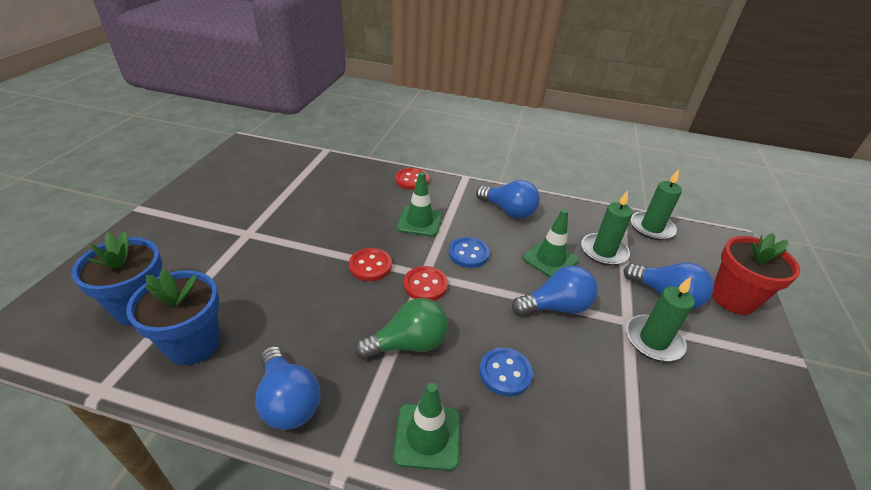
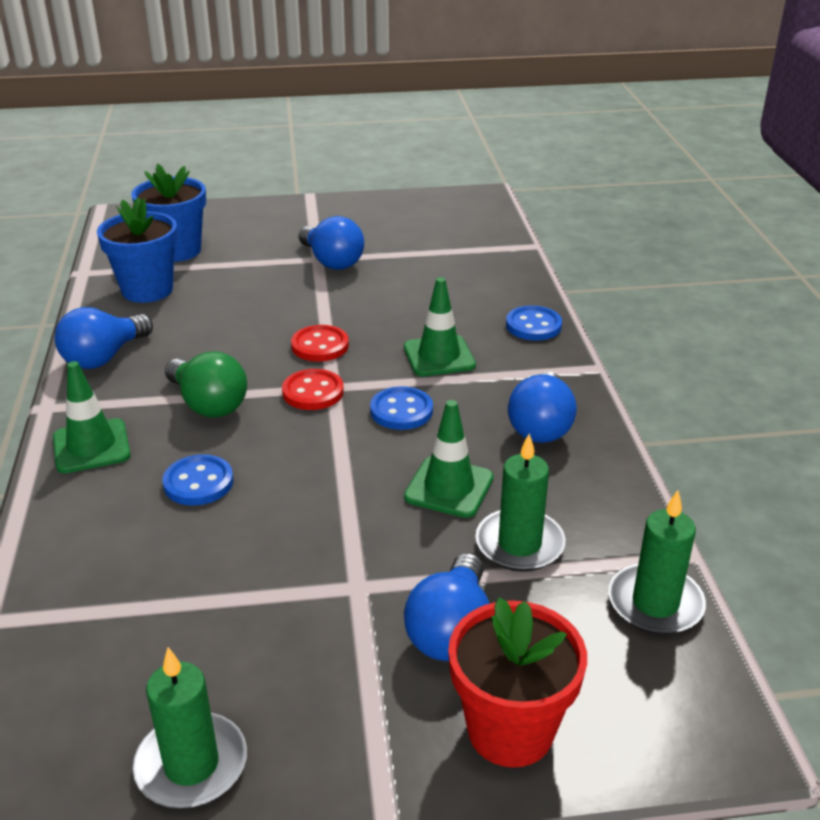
camera: 70 degrees right, 5 degrees down
(412, 180) = (533, 325): red button -> blue button
(556, 307) = (342, 508): blue light bulb -> blue light bulb (332, 261)
(653, 340) = (330, 618): green candle -> green candle (191, 765)

